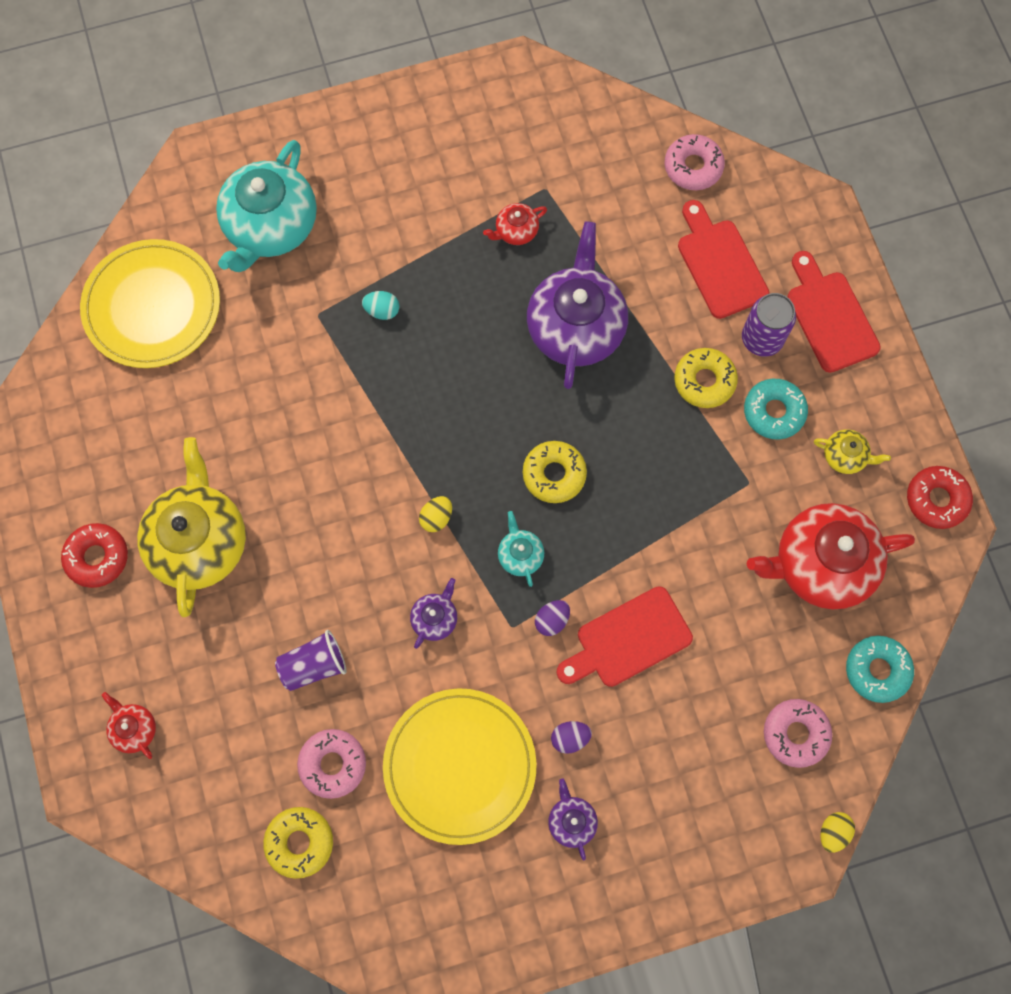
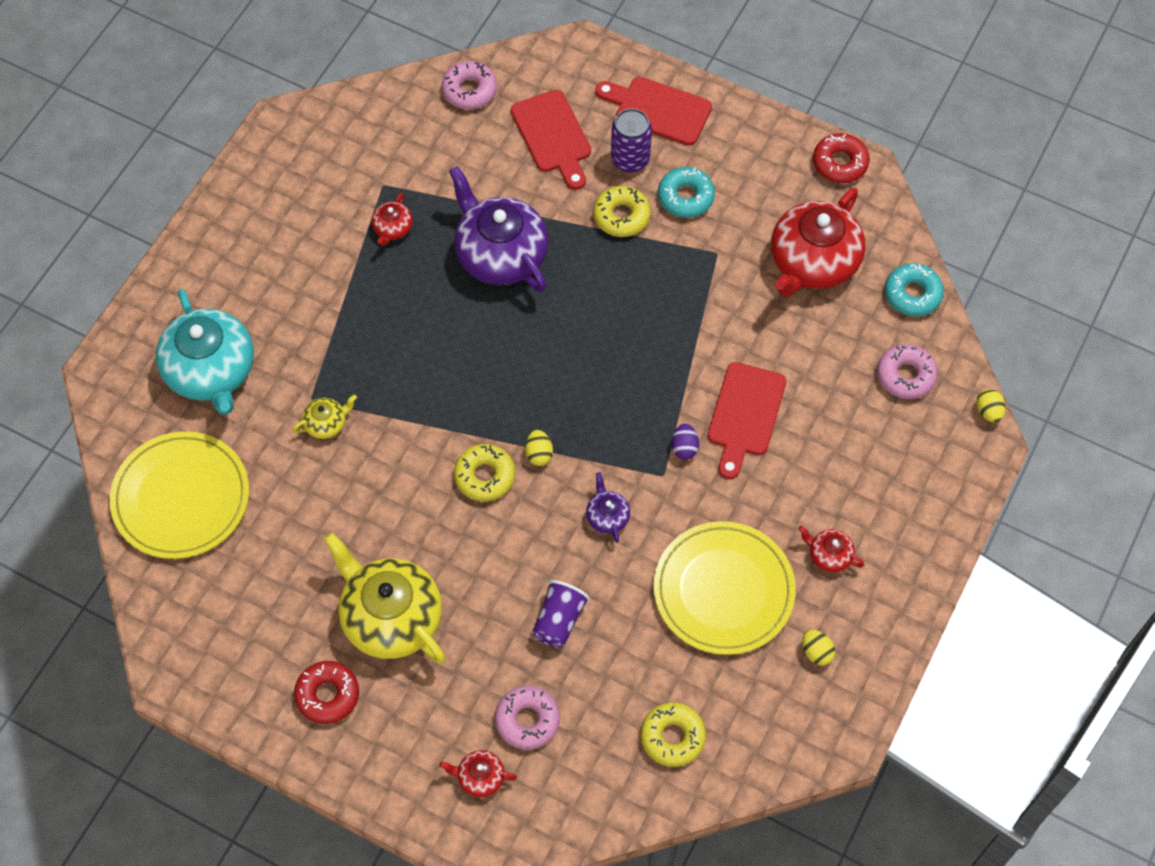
camera: 45 degrees left, 10 degrees down
(333, 764) = (640, 668): pink donut -> pink donut (527, 720)
(382, 311) = (355, 357): turquoise egg -> none
(477, 889) = (816, 652): none -> yellow egg
(520, 555) = (620, 427): turquoise teapot -> none
(554, 474) = (587, 358): yellow donut -> yellow donut (485, 476)
(570, 738) = (774, 507): purple egg -> none
(571, 821) = (829, 555): purple teapot -> red teapot
(719, 264) = (553, 136): red cutting board -> red cutting board turned 135 degrees counterclockwise
(845, 456) = (758, 185): yellow teapot -> yellow teapot (326, 423)

